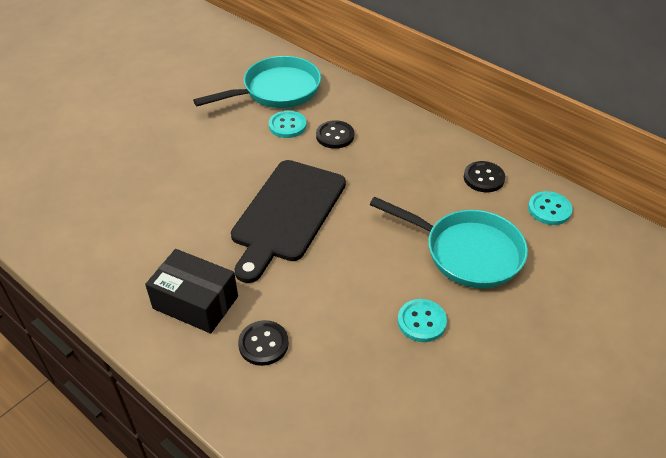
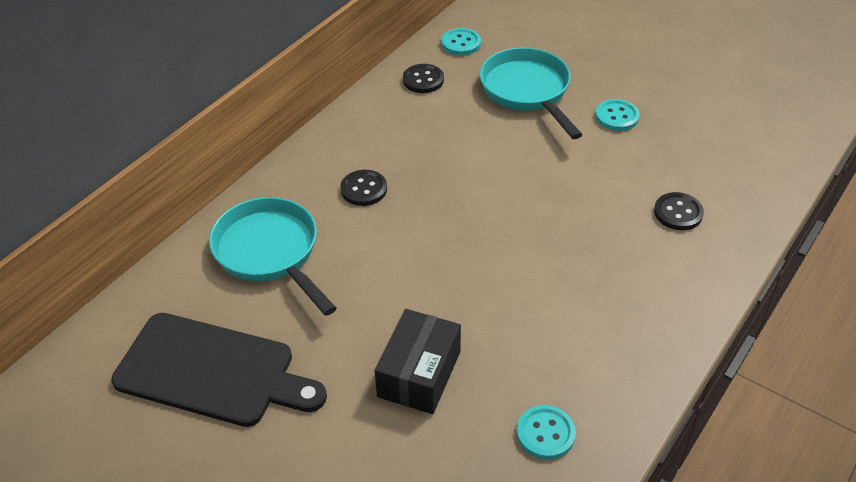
camera: 95 degrees left, 0 degrees up
(195, 302) = (647, 270): black box -> black box (419, 374)
(287, 125) = (346, 233): turquoise button -> turquoise button (545, 433)
(287, 214) = (503, 216): black cutting board -> black cutting board (212, 371)
(467, 252) = (527, 91): turquoise pan -> turquoise pan turned 45 degrees counterclockwise

